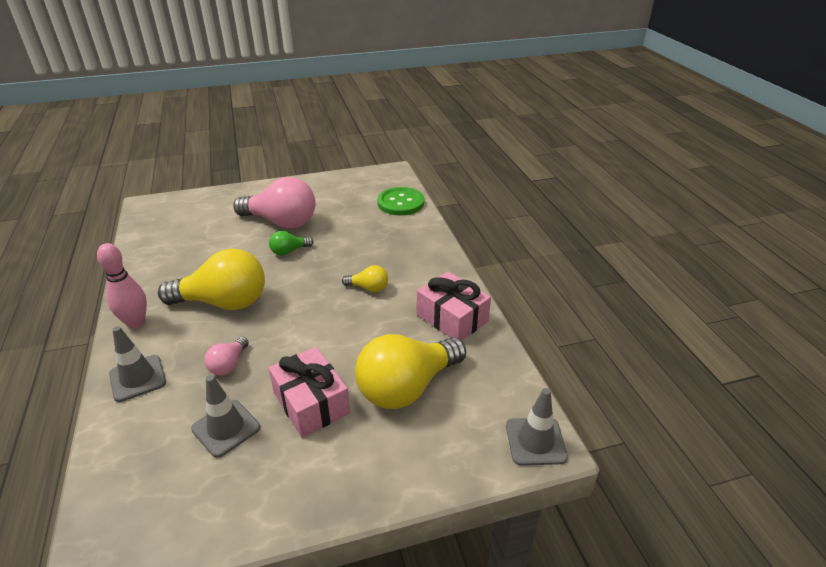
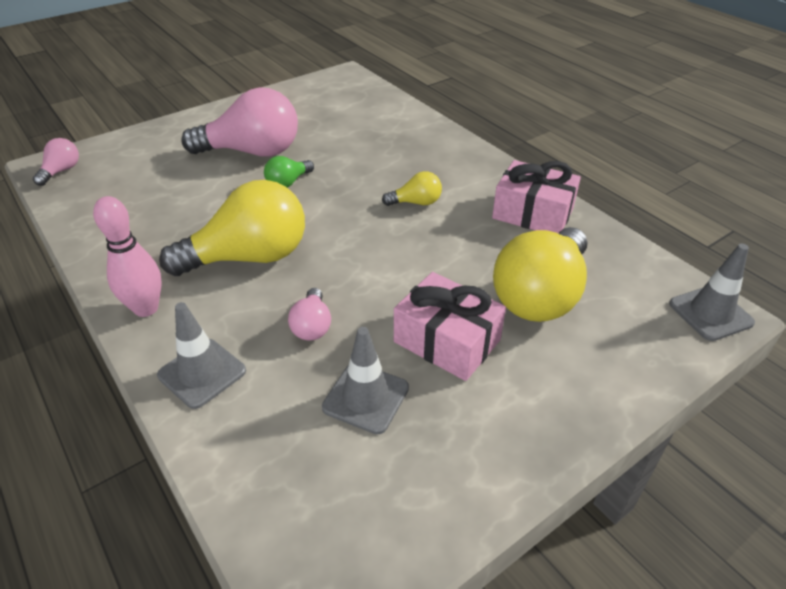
camera: 20 degrees left, 5 degrees up
(152, 211) = (61, 171): none -> pink light bulb
(400, 203) = (382, 106): green button -> none

